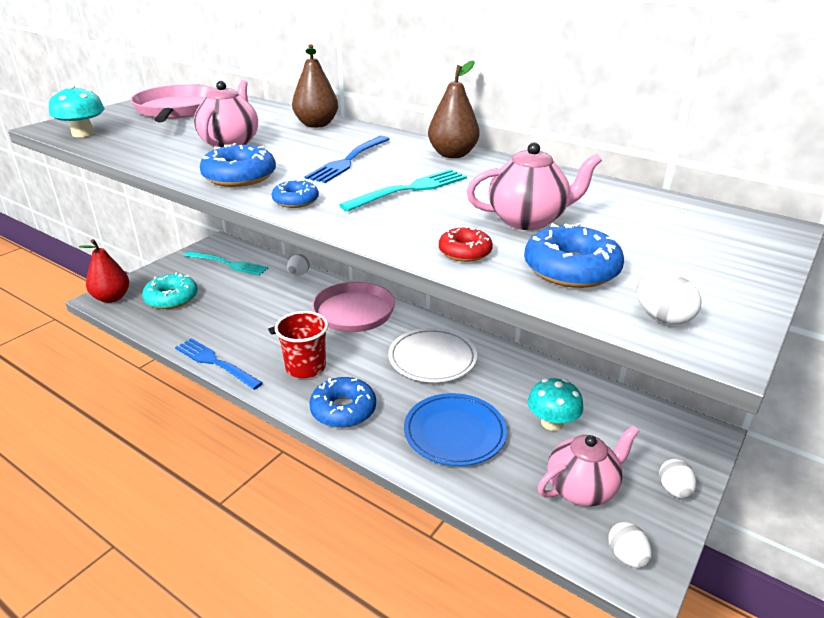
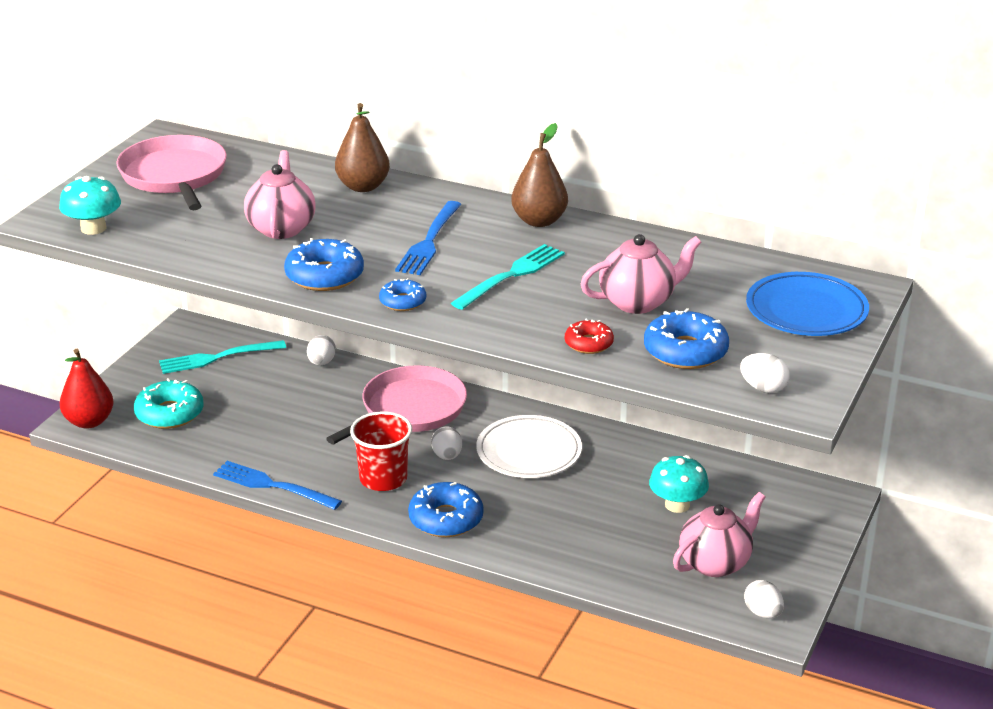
camera: 10 degrees left, 0 degrees up
(228, 264) = (218, 358): turquoise fork -> turquoise fork turned 150 degrees clockwise
(454, 433) = (575, 527): blue plate -> blue plate (806, 311)
(674, 490) = (806, 553): white egg -> white egg (447, 456)

